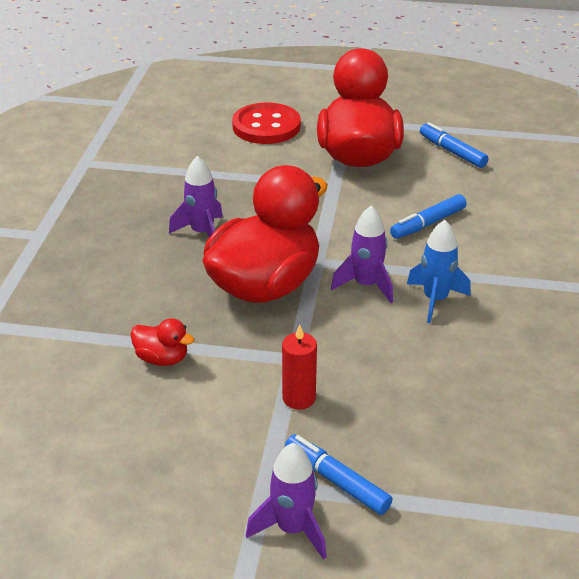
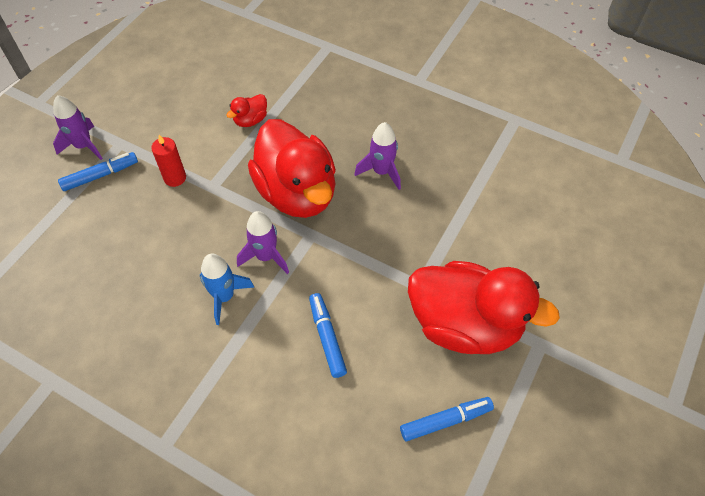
camera: 110 degrees right, 20 degrees up
(266, 126) = (546, 264): red button -> none

